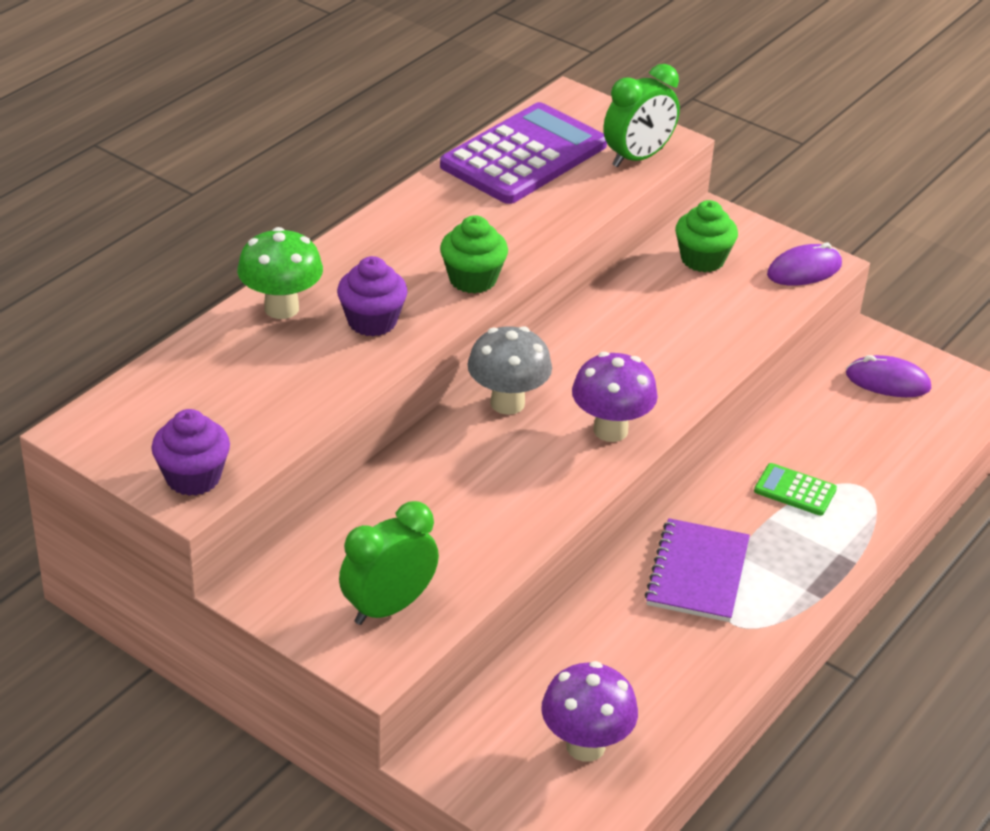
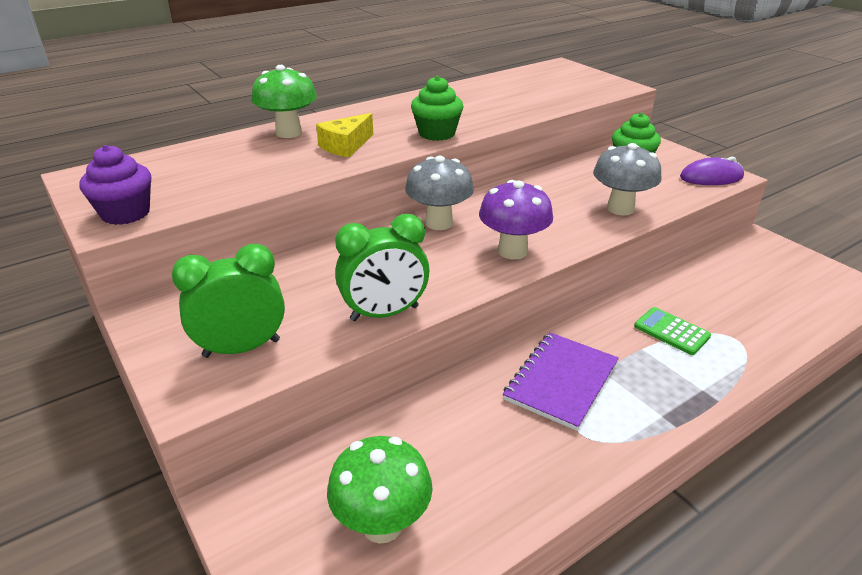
camera: 20 degrees right, 5 degrees down
(372, 321) = (346, 146): purple cupcake -> yellow cheese
(524, 156) = (514, 84): purple calculator -> none
(585, 746) = (382, 524): purple mushroom -> green mushroom
(637, 158) = (595, 91): green clock -> green clock (384, 313)
(710, 343) = (620, 208): none -> grey mushroom
(887, 381) = (771, 267): purple mouse -> none

